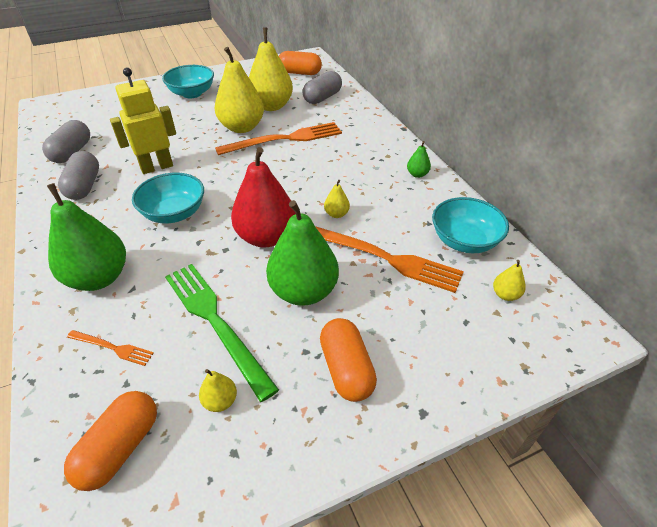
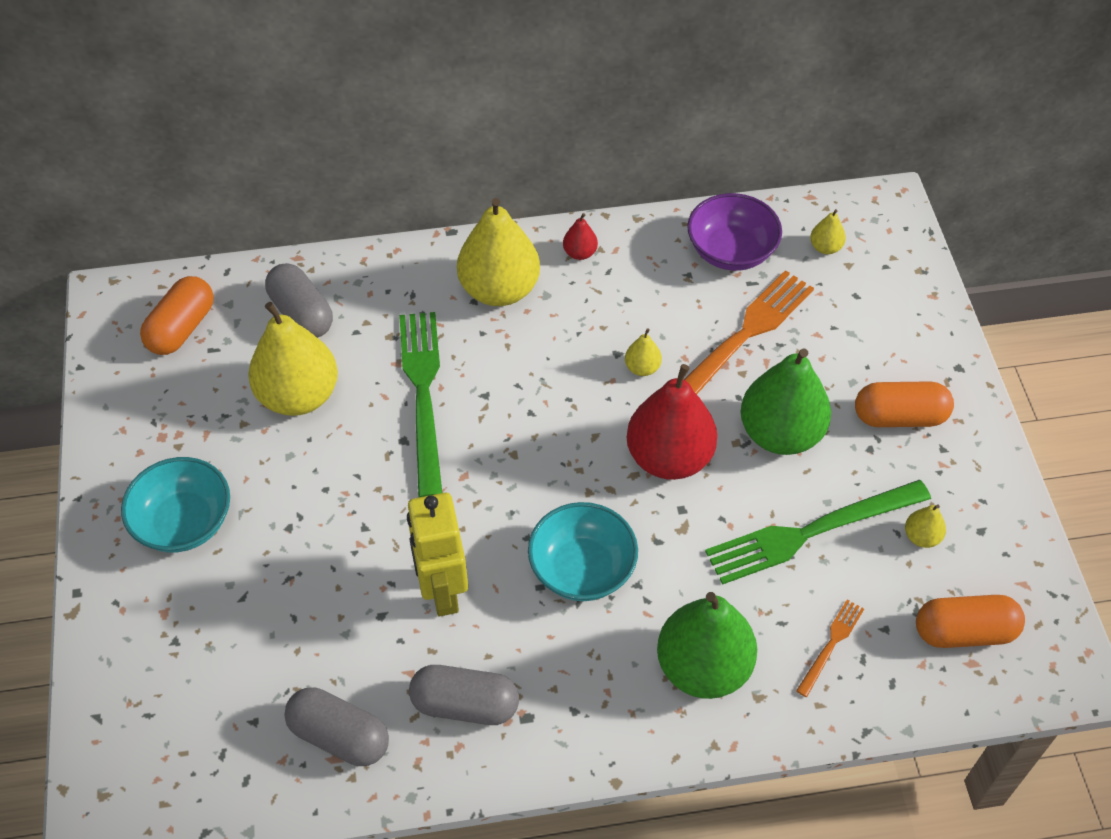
camera: 75 degrees left, 10 degrees up
(120, 448) = (964, 632): orange capsule -> orange capsule turned 45 degrees counterclockwise
(242, 127) = (358, 451): yellow pear -> yellow pear (499, 289)
(285, 139) = (423, 394): orange fork -> green fork
(417, 174) = (580, 253): green pear -> red pear
(464, 241) = (731, 251): turquoise bowl -> purple bowl

